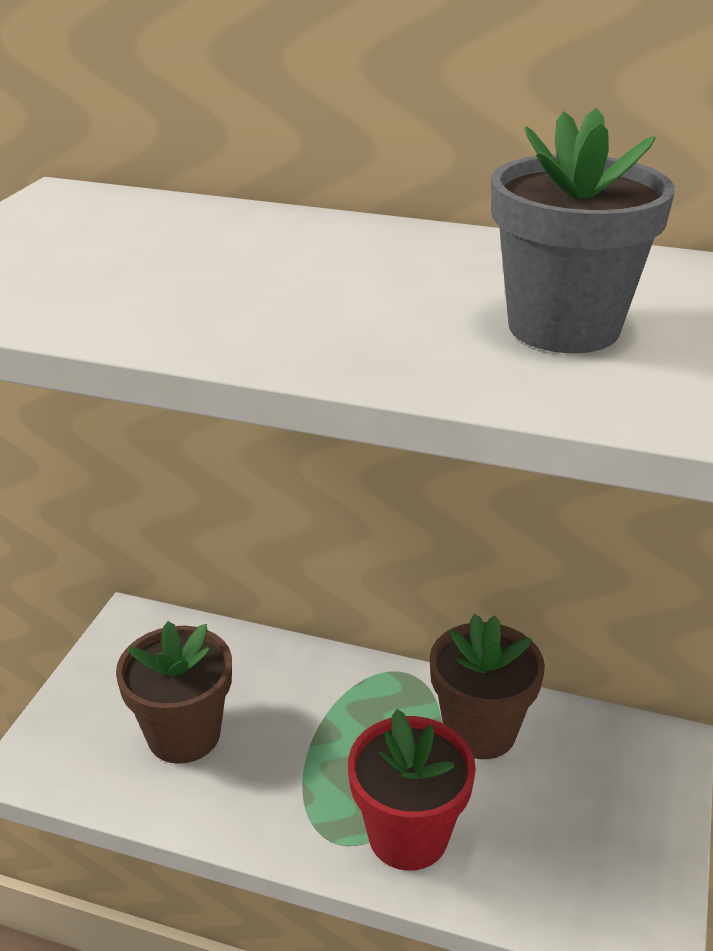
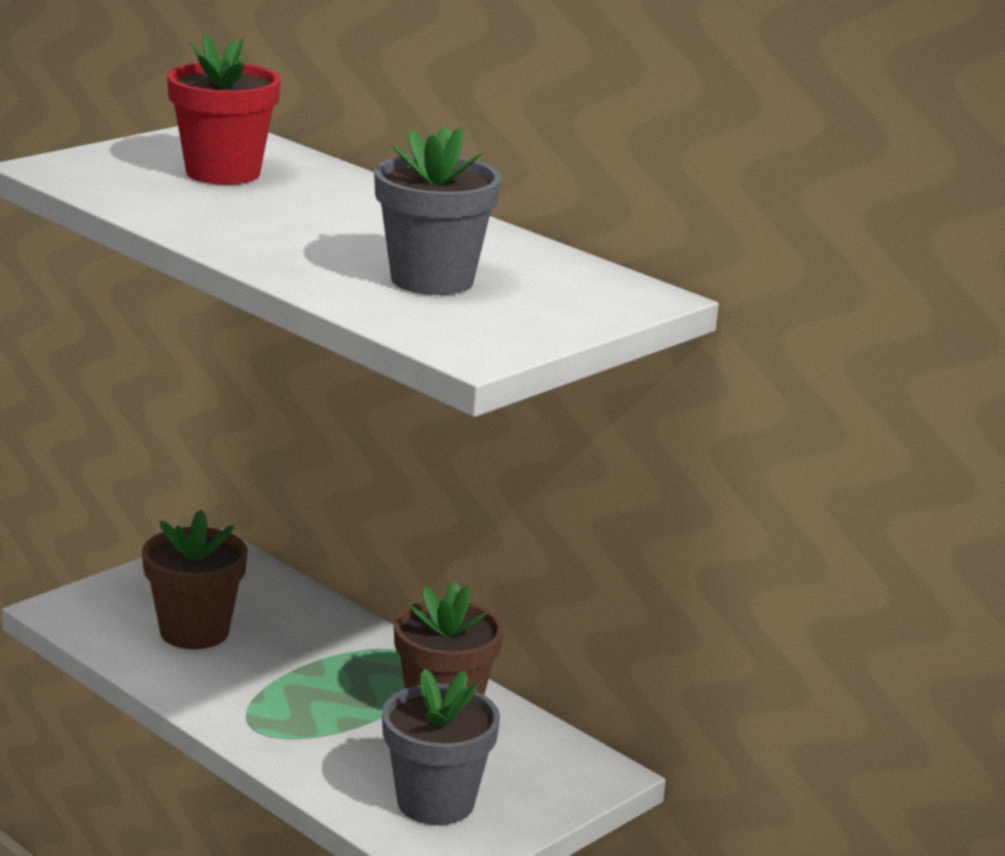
camera: 25 degrees right, 10 degrees down
(408, 835) = (314, 744): red flower pot -> red flower pot (223, 173)
(575, 859) = (435, 802): none -> grey flower pot

